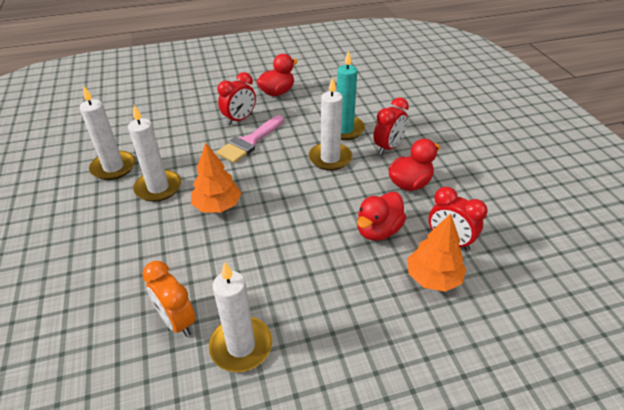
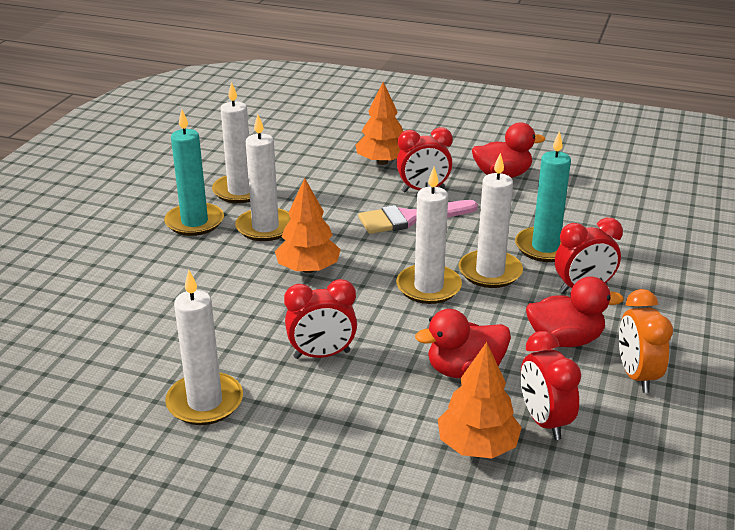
camera: 35 degrees right, 10 degrees down
(99, 206) = (194, 222): none -> turquoise candle
(177, 321) = (169, 353): orange clock -> orange clock (636, 375)
(195, 109) = (382, 162): none -> orange tree
(285, 265) = (322, 355): none -> red clock
(305, 184) = (428, 287): none -> white candle

